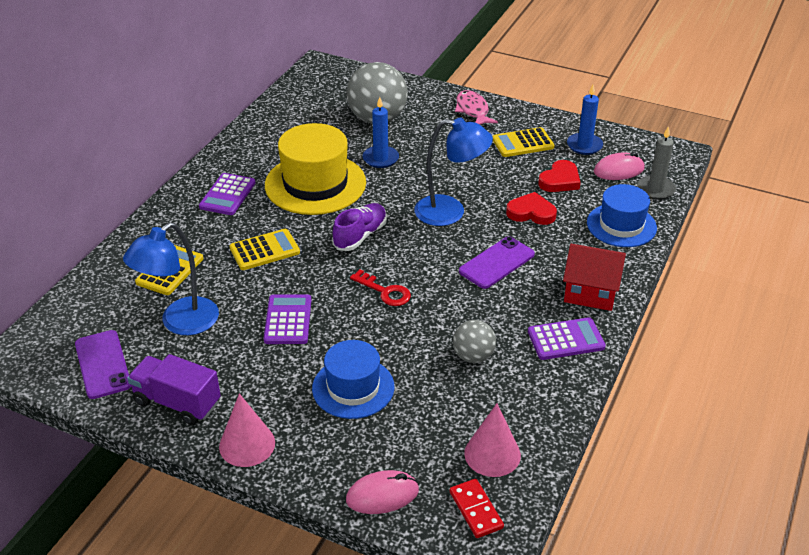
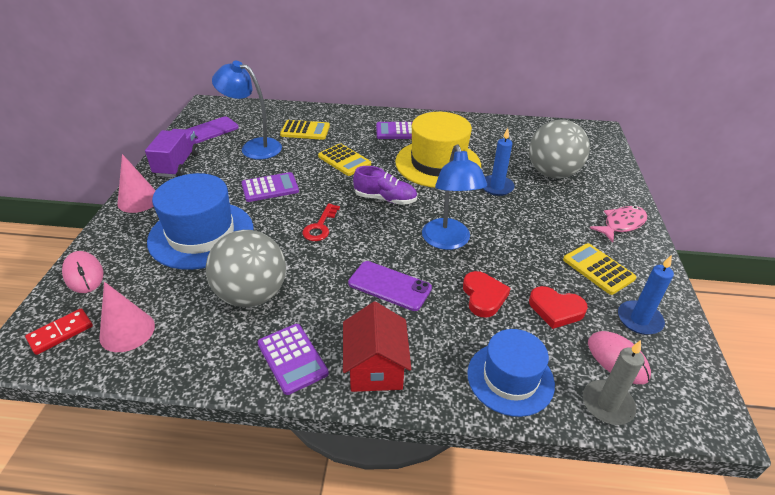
camera: 70 degrees right, 0 degrees up
(353, 387) = (201, 234): blue hat -> blue hat, size x1.54
(473, 356) = (252, 295): grey ball -> grey ball, size x1.85

